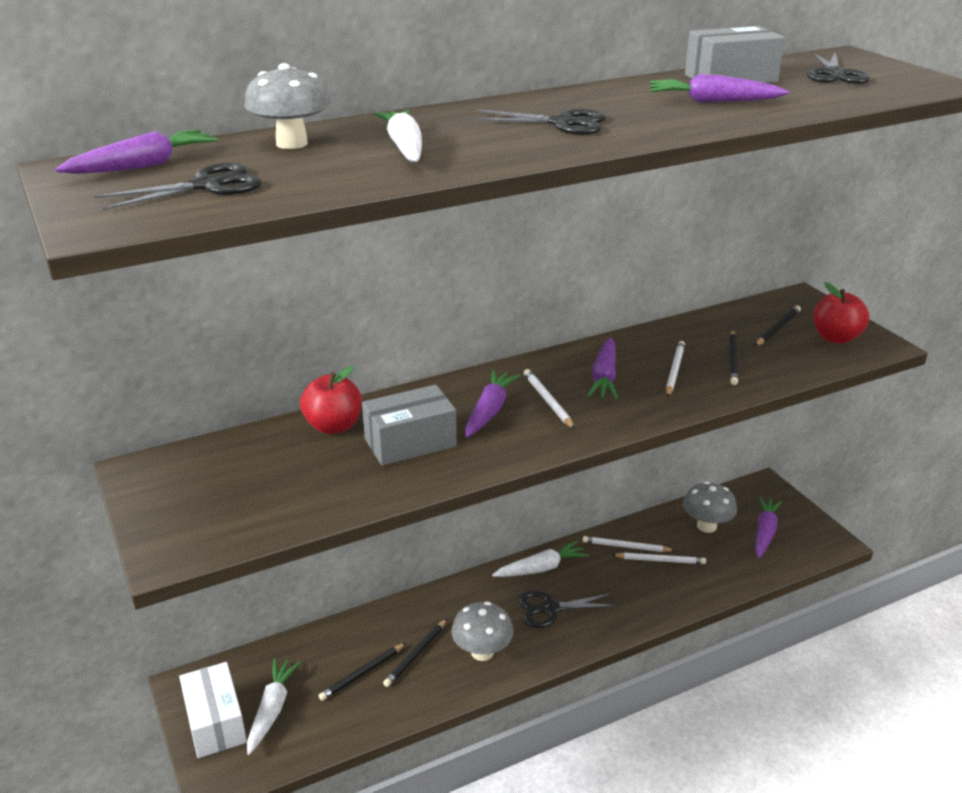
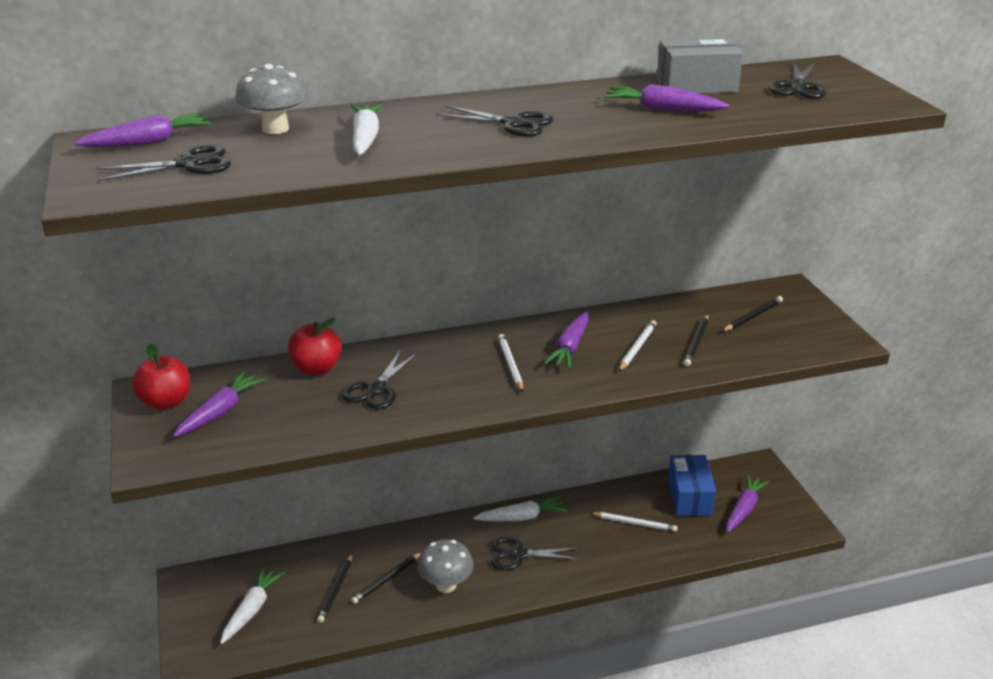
camera: 10 degrees right, 0 degrees up
(215, 722) = (202, 614): white box -> none
(362, 673) = (336, 590): black pencil -> black pencil turned 45 degrees counterclockwise
(410, 442) = (376, 389): grey box -> black scissors
(489, 411) = (455, 368): purple carrot -> purple carrot (220, 412)
(626, 547) = (606, 507): white pencil -> none
(706, 526) = (689, 497): grey mushroom -> blue box
(836, 338) = (805, 330): red apple -> red apple (166, 402)

